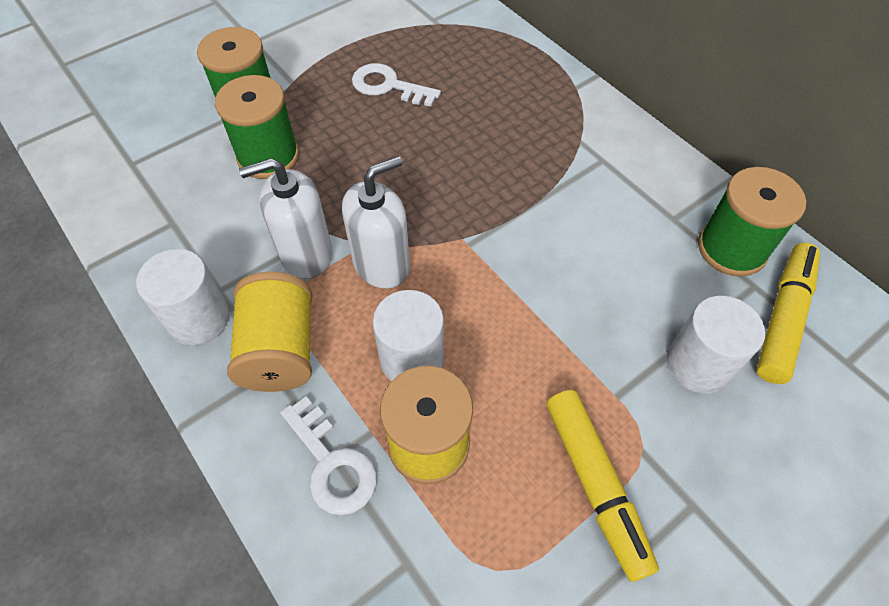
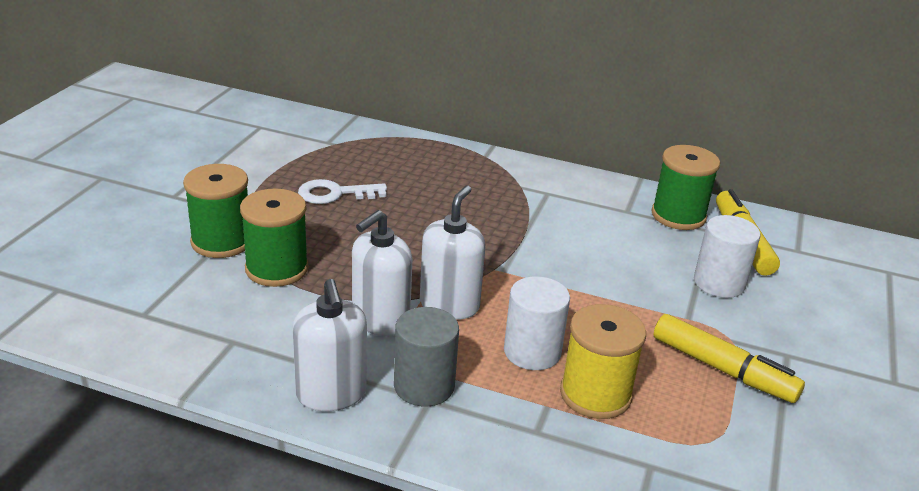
camera: 35 degrees left, 25 degrees down
(199, 319) = (331, 394): white cylinder -> white soap dispenser
(280, 349) = (424, 386): yellow spool -> grey cylinder
(332, 463) = (539, 435): white key -> none

